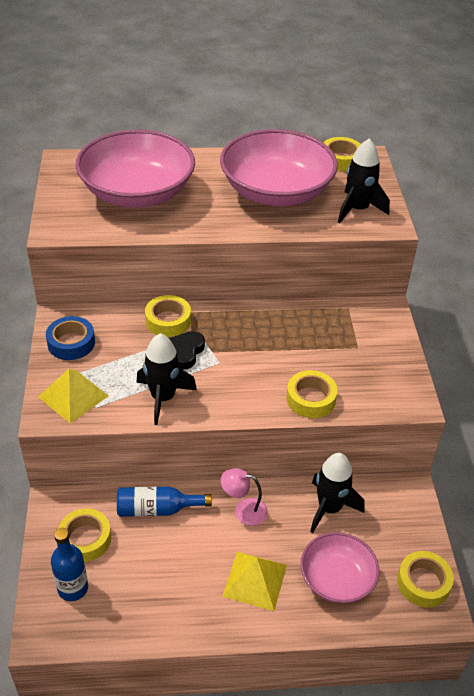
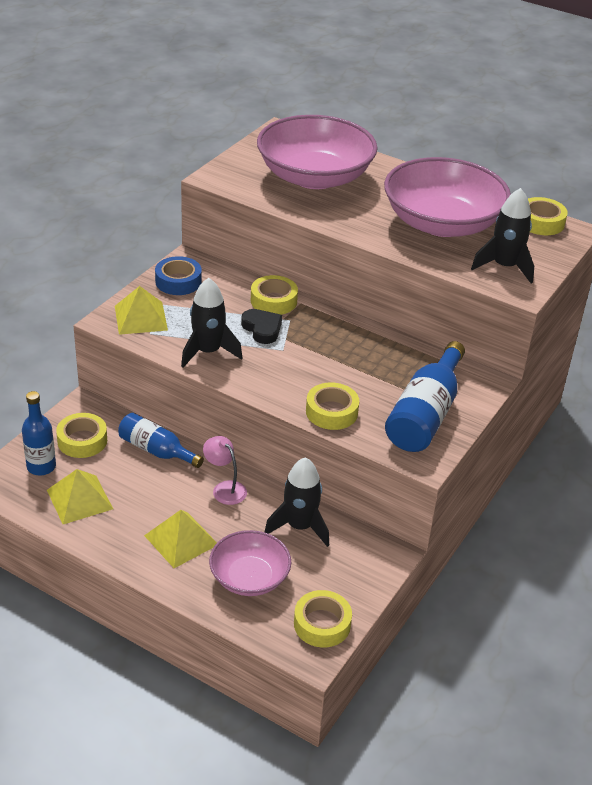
camera: 35 degrees right, 5 degrees down
(137, 598) = (79, 499): none -> yellow pyramid
(185, 352) = (262, 329): black heart -> black heart turned 90 degrees clockwise
(376, 362) = (425, 414): none -> blue bottle

